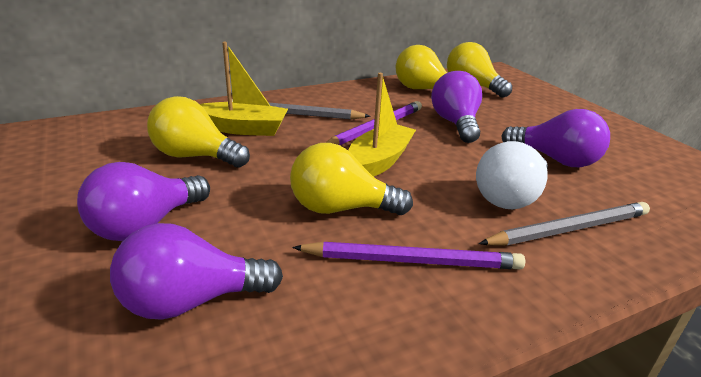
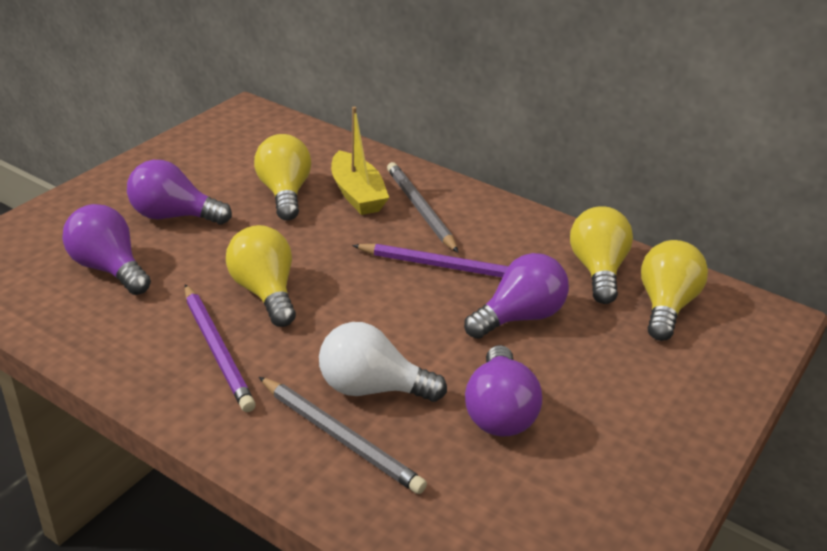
camera: 60 degrees right, 5 degrees up
(379, 161) = (369, 289): yellow boat -> none

